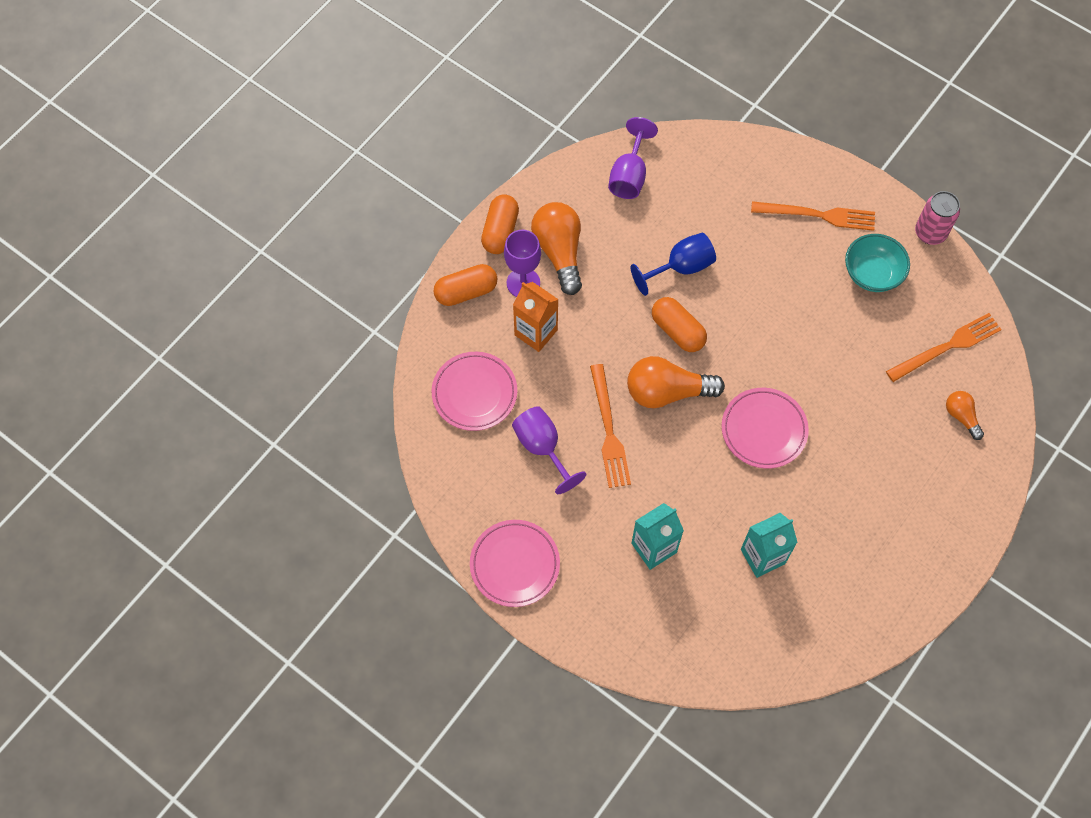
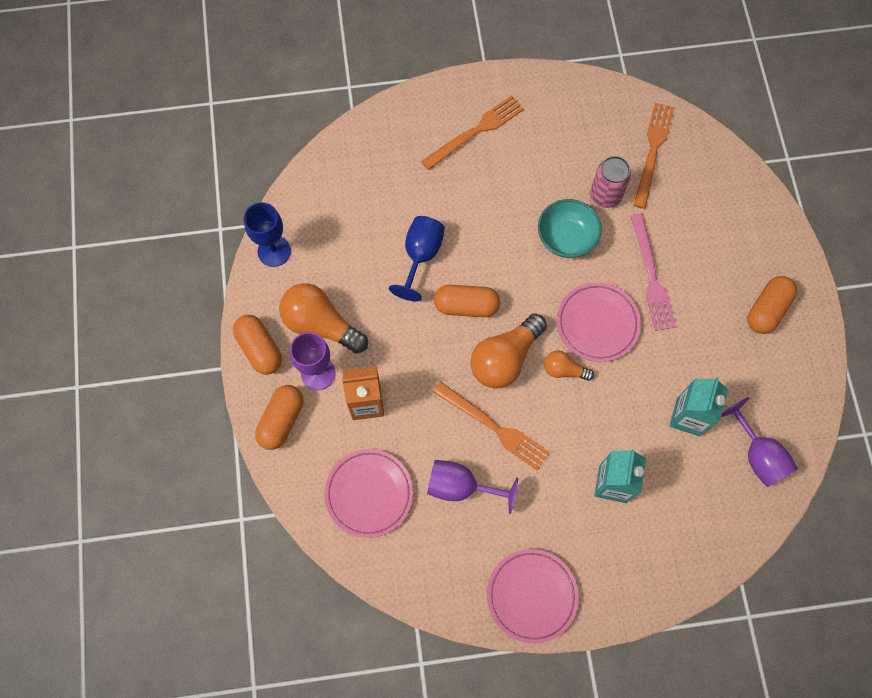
camera: 45 degrees left, 5 degrees up
(578, 174) = (274, 251): none -> blue goblet
(629, 175) = (313, 219): purple goblet -> purple goblet (757, 455)
(844, 434) = (651, 276): none -> pink fork
(872, 274) = (554, 142): turquoise bowl -> turquoise bowl (566, 238)
(912, 540) = (767, 309): none -> orange capsule
(930, 233) = (562, 78): pink can -> pink can (605, 195)
(961, 416) = (710, 192): orange light bulb -> orange light bulb (564, 370)

